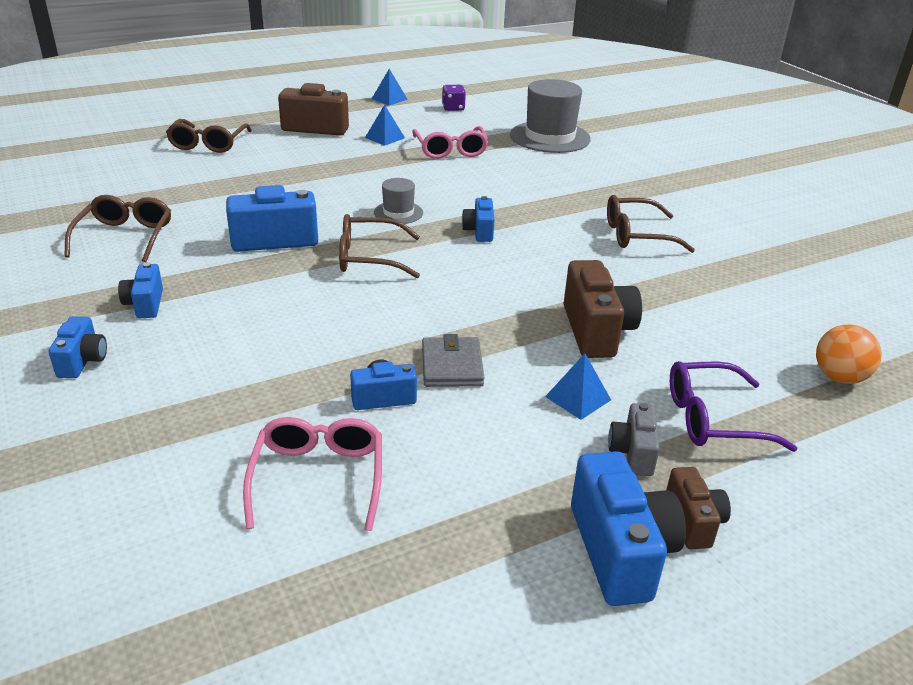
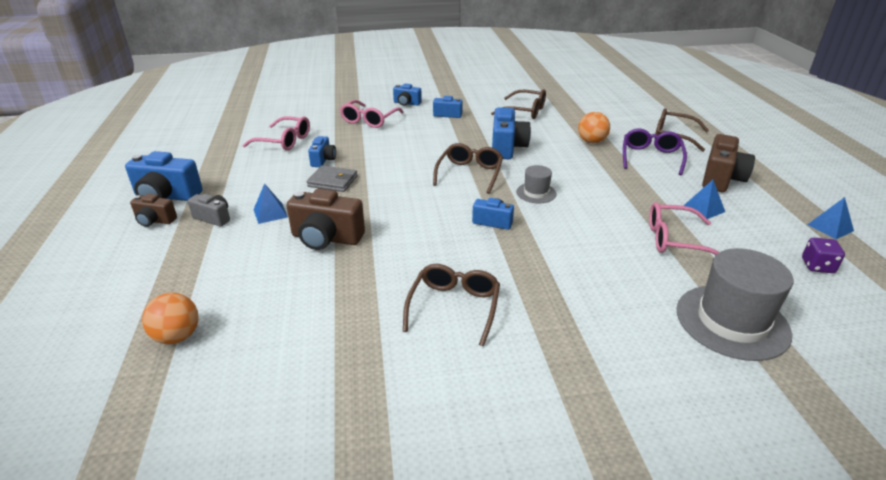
camera: 110 degrees right, 0 degrees up
(183, 389) = (369, 120): none -> pink glasses
(237, 187) = (591, 141): none -> orange ball
(713, 419) = (206, 255): purple glasses -> purple glasses (651, 157)

